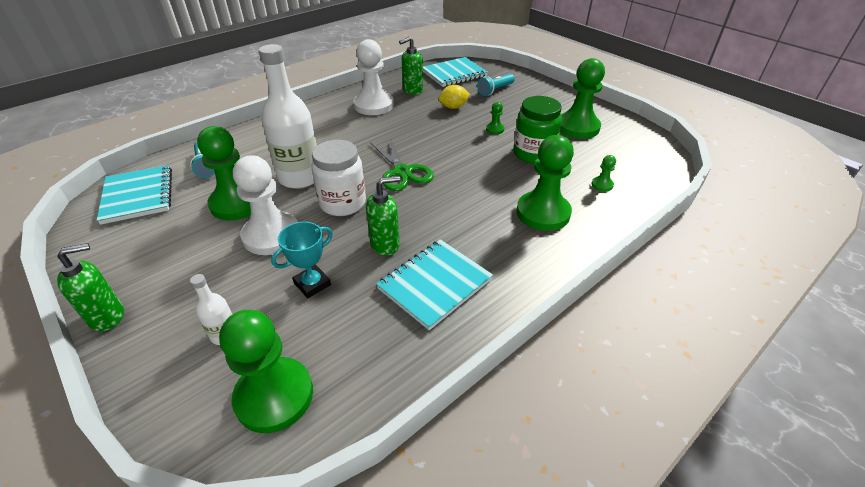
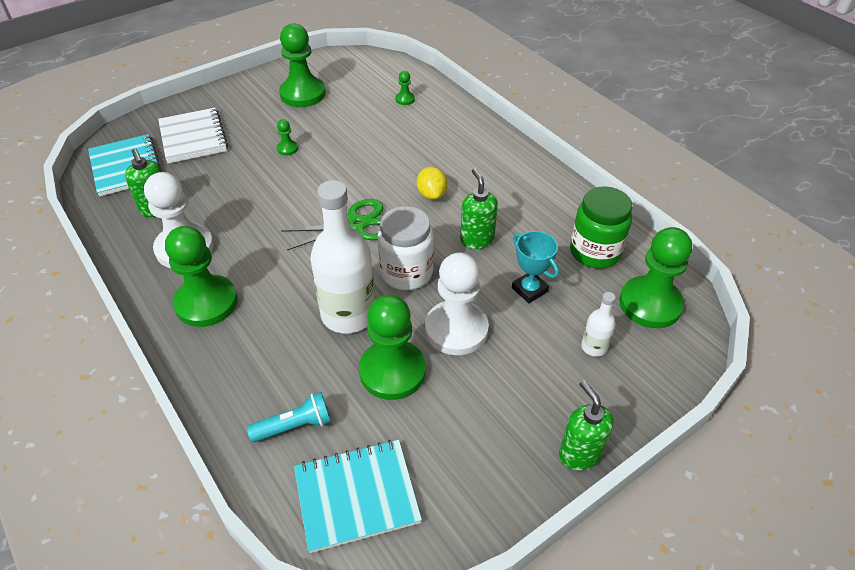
camera: 85 degrees left, 5 degrees up
(434, 284) = (528, 210): turquoise notebook -> none
(453, 107) = (222, 175): yellow lemon -> yellow lemon (431, 194)
(495, 90) = (193, 137): turquoise flashlight -> white notebook
(533, 154) = (344, 129): green jar -> green jar (595, 252)
(543, 213) = (440, 138): green pawn -> green pawn (206, 303)

